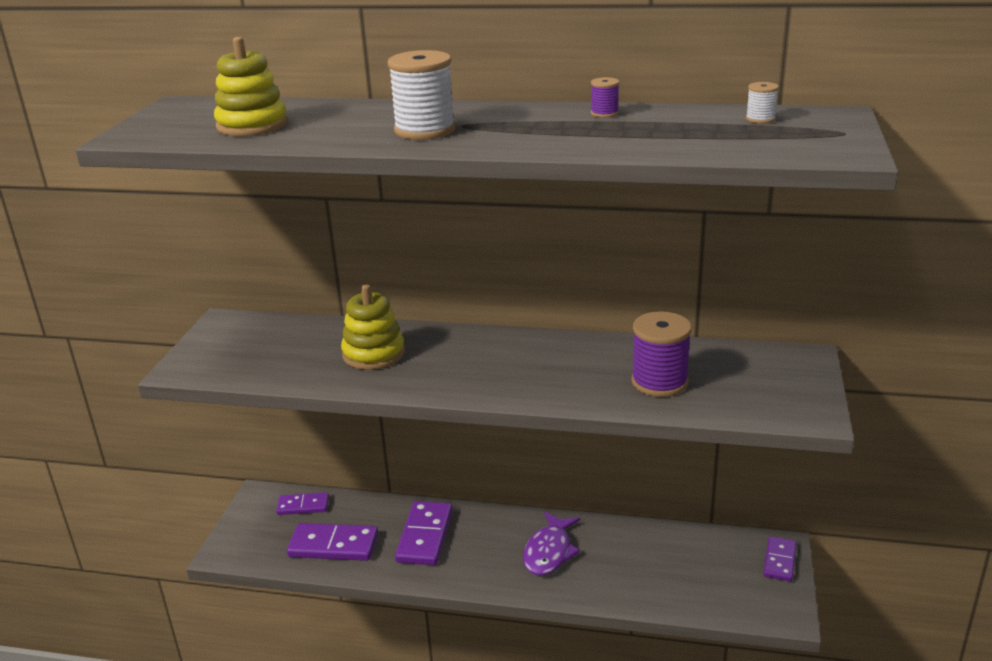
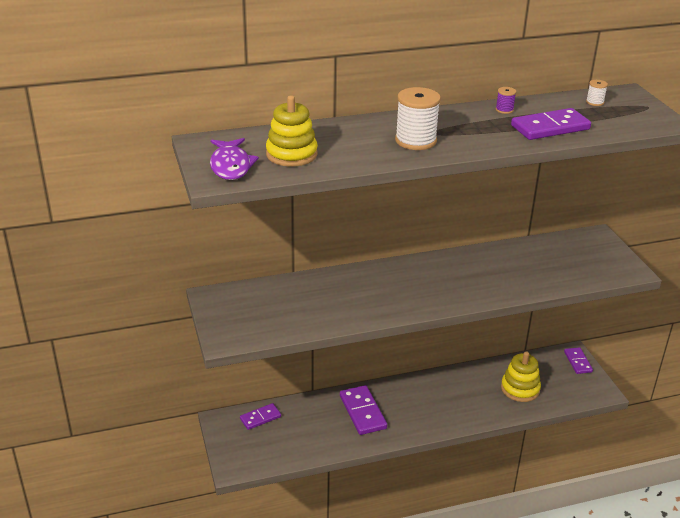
camera: 30 degrees left, 5 degrees up
(333, 545) = (307, 437): purple domino -> purple domino (550, 127)
(373, 354) = (347, 294): yellow stacking toy -> yellow stacking toy (520, 389)
(549, 552) = (448, 397): purple fish -> purple fish (231, 166)
(659, 382) = (537, 270): purple spool -> none

